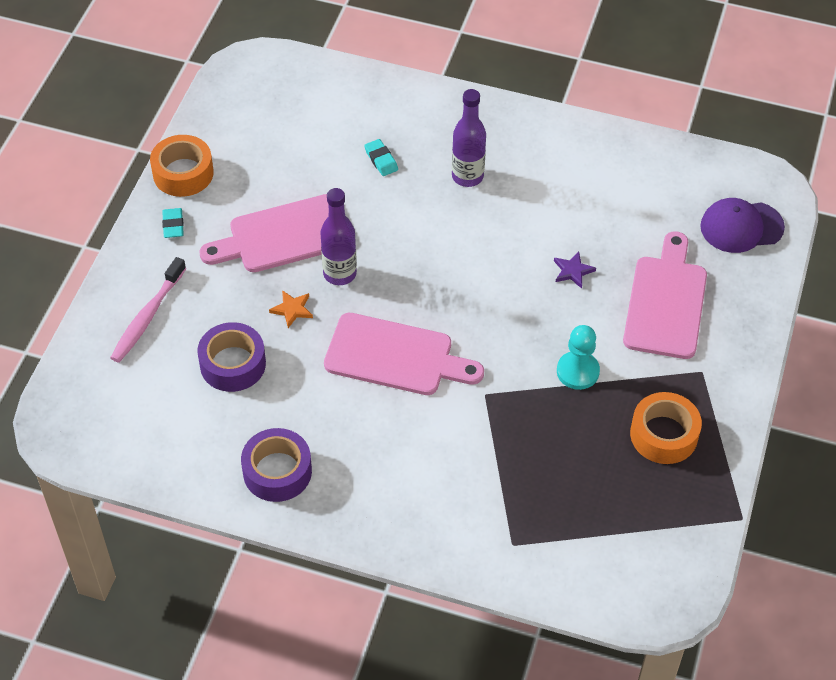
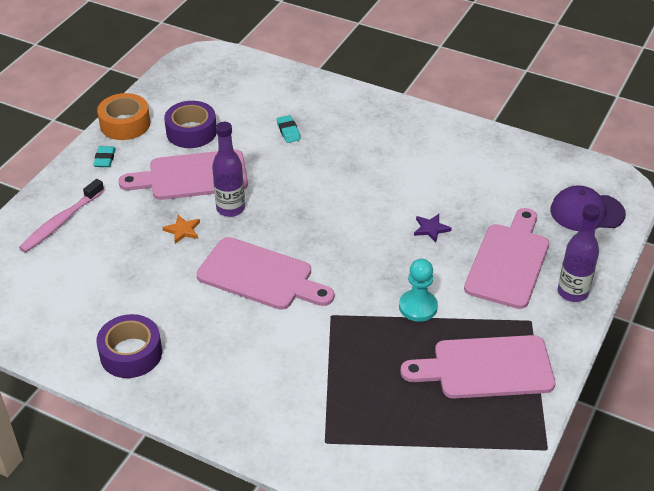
camera: 10 degrees right, 10 degrees down
(233, 364) = (120, 265): purple tape -> purple tape (191, 132)
(467, 176) = (357, 150): purple bottle -> purple bottle (572, 292)
(663, 435) = (486, 368): orange tape -> pink cutting board

